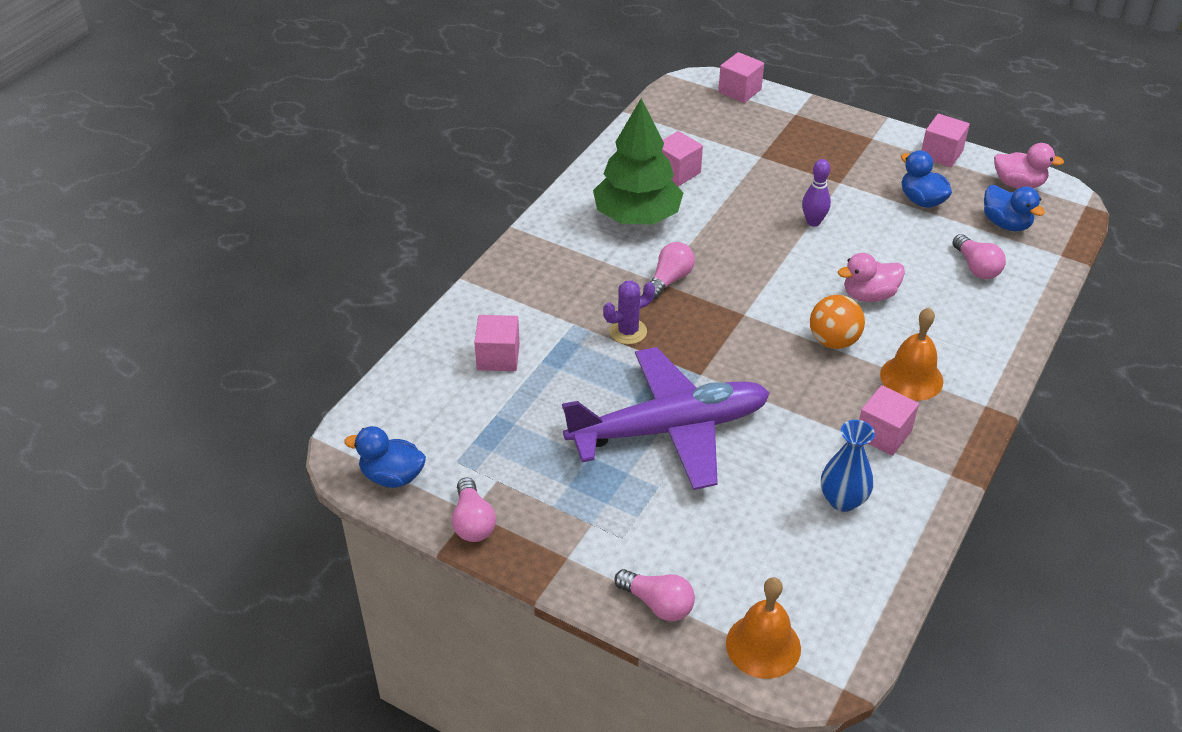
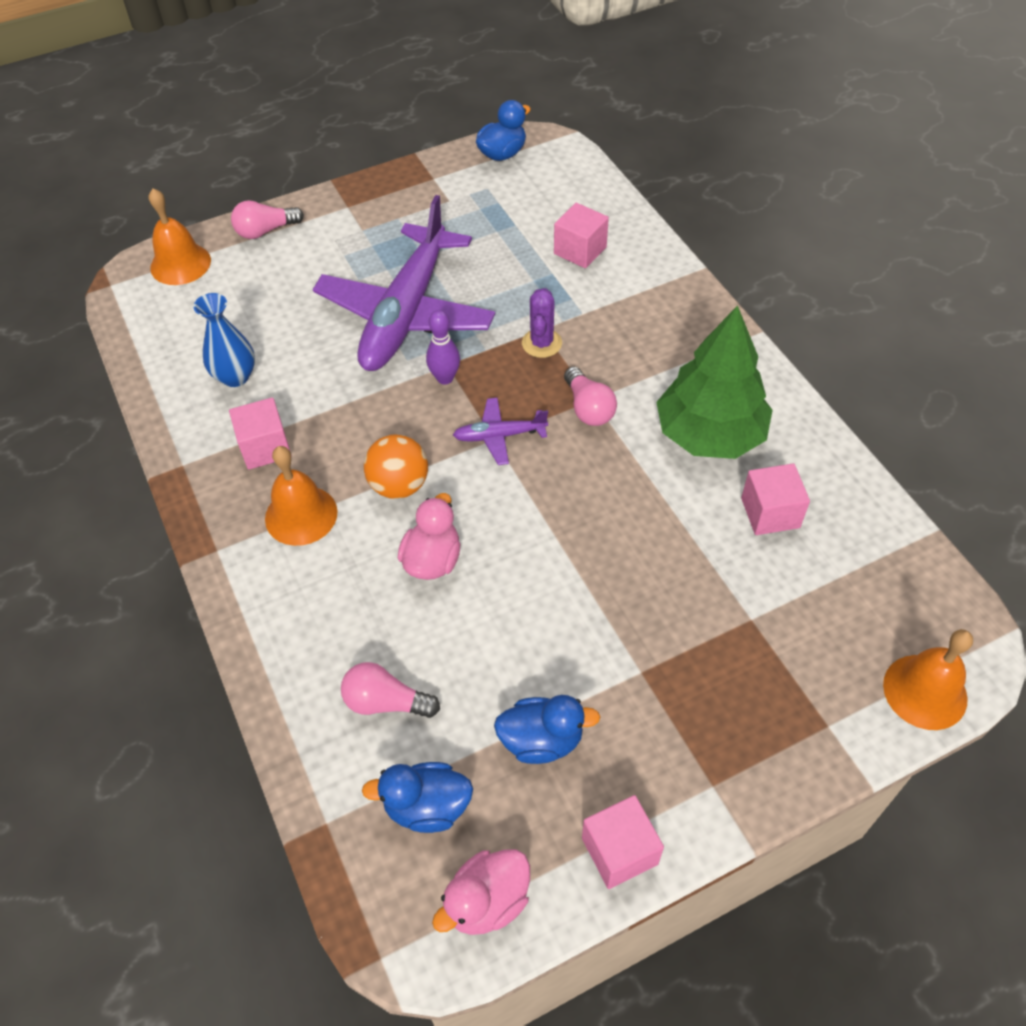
camera: 125 degrees right, 10 degrees up
(473, 522) = (423, 175): pink light bulb -> none
(739, 91) = (925, 691): pink cube -> orange bell
(739, 312) = (500, 436): none -> purple plane
(813, 222) = (586, 590): purple bowling pin -> purple bowling pin (445, 378)

